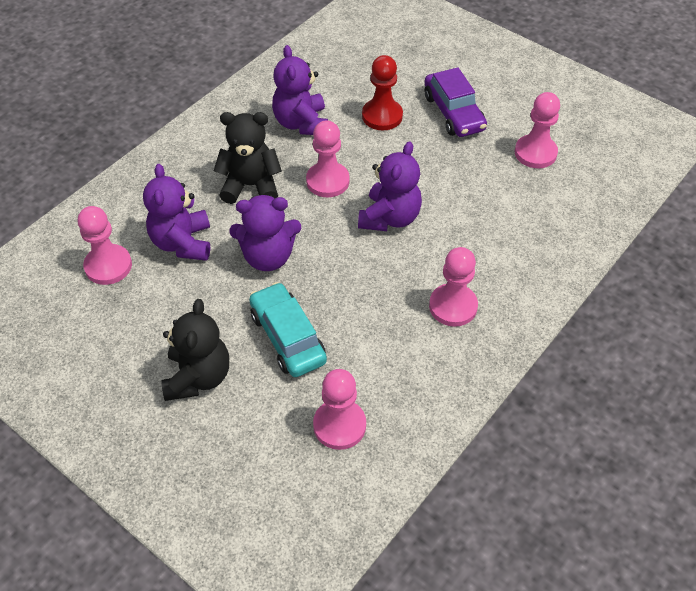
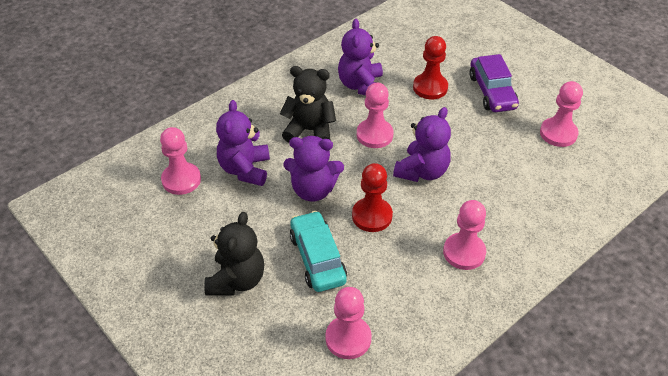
camera: 10 degrees right, 5 degrees down
(341, 278) = (372, 216): none -> red pawn

